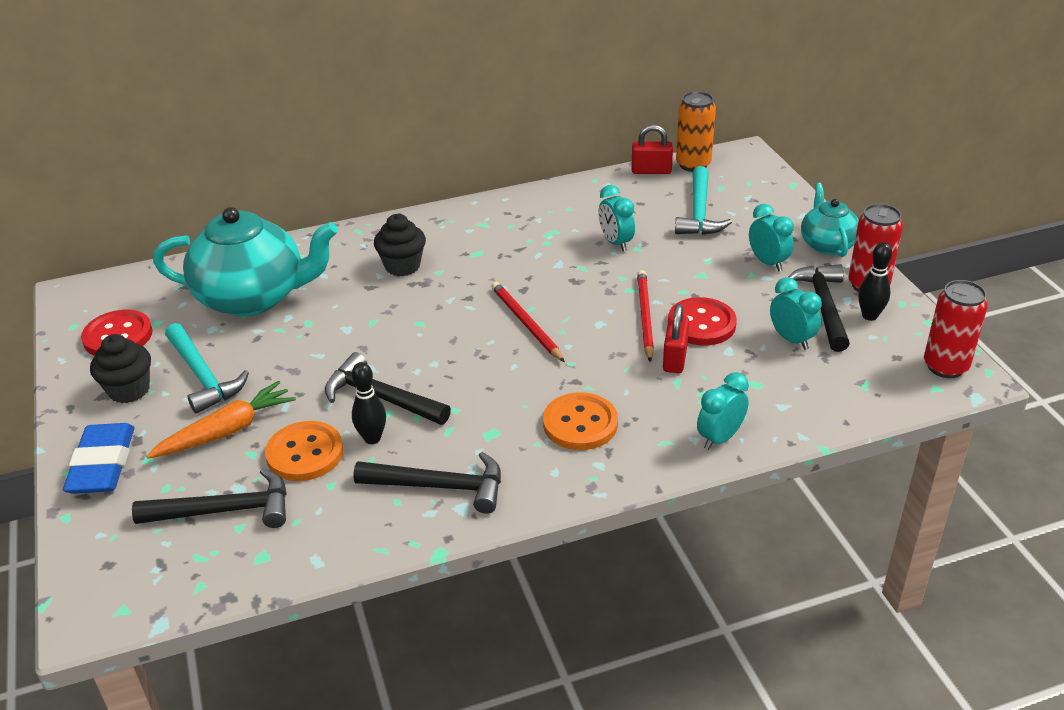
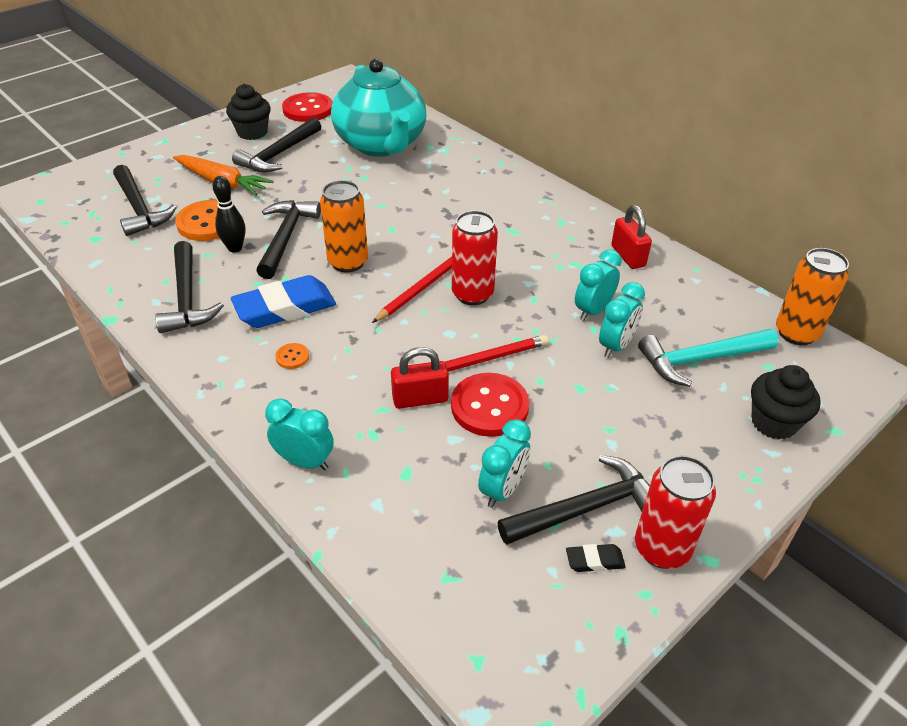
camera: 65 degrees right, 5 degrees up
(102, 465) = (174, 149): blue eraser -> blue eraser (285, 308)
(203, 376) = (279, 154): turquoise hammer -> black hammer
(402, 266) = (466, 198): black cupcake -> black cupcake (773, 423)
(455, 362) = (348, 262): none -> orange can
(580, 424) = (292, 357): orange button -> orange button, size x0.45
(651, 171) = (751, 304): red padlock -> red padlock (628, 256)
(768, 262) = (643, 439): turquoise clock -> turquoise clock (616, 346)
(827, 244) = (724, 489): turquoise teapot -> none
(869, 316) = (594, 561): black bowling pin -> black eraser
(945, 366) = (529, 666): red can -> red can (472, 294)

